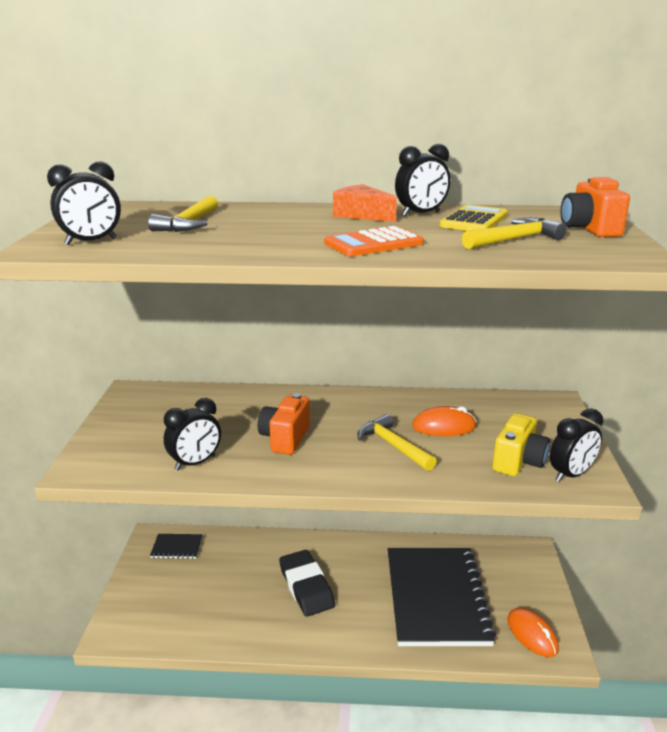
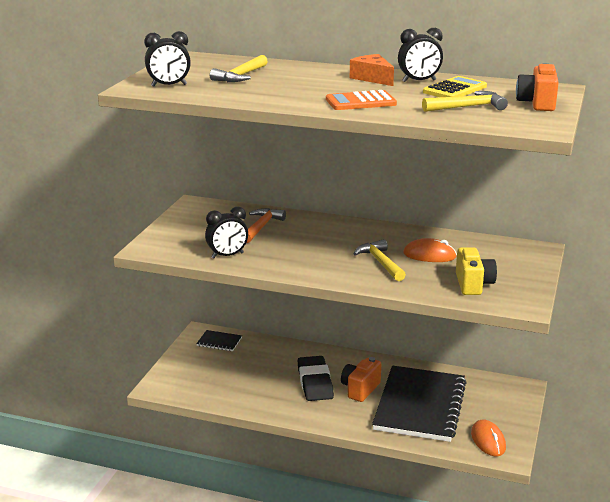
camera: 15 degrees right, 0 degrees up
(225, 413) = (261, 227): none -> orange hammer
(285, 438) = (299, 248): orange camera -> orange camera (360, 389)
(518, 462) = (473, 284): yellow camera -> yellow camera turned 45 degrees counterclockwise
(571, 475) = (509, 297): black clock -> none

